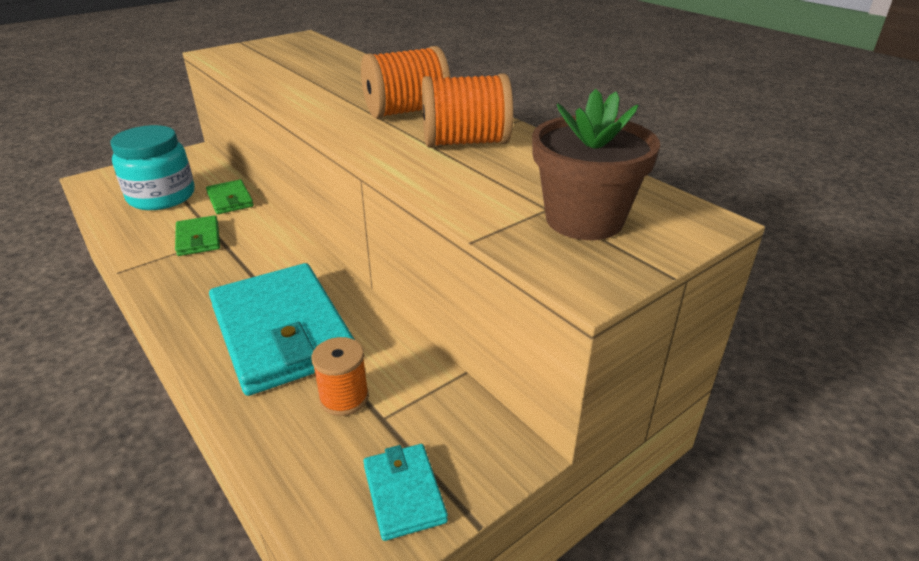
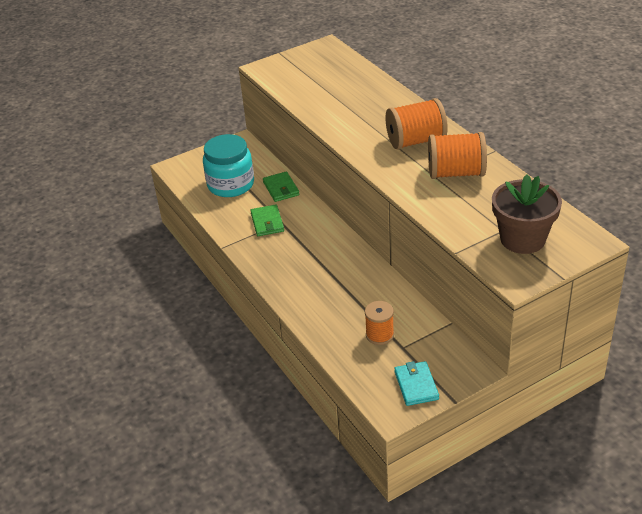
camera: 10 degrees right, 5 degrees up
(282, 332) = (337, 293): turquoise wallet -> none

